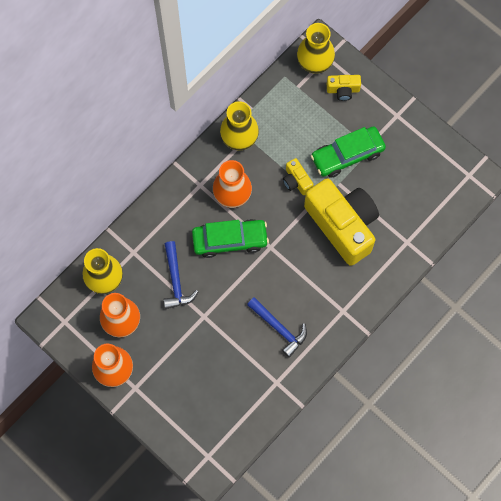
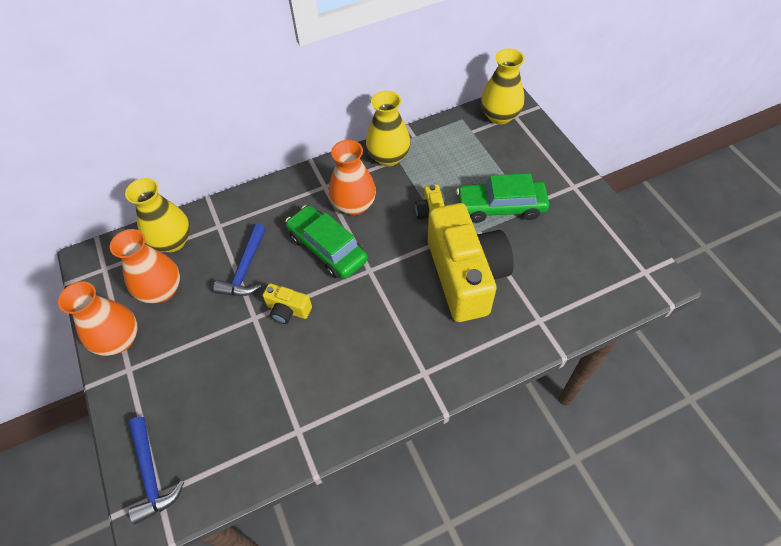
camera: 25 degrees right, 15 degrees down
(230, 240) = (327, 248): green car -> green car turned 150 degrees counterclockwise
(279, 328) = (334, 364): blue hammer -> blue hammer (151, 474)
(343, 90) = (520, 147): yellow camera -> yellow camera (288, 310)

